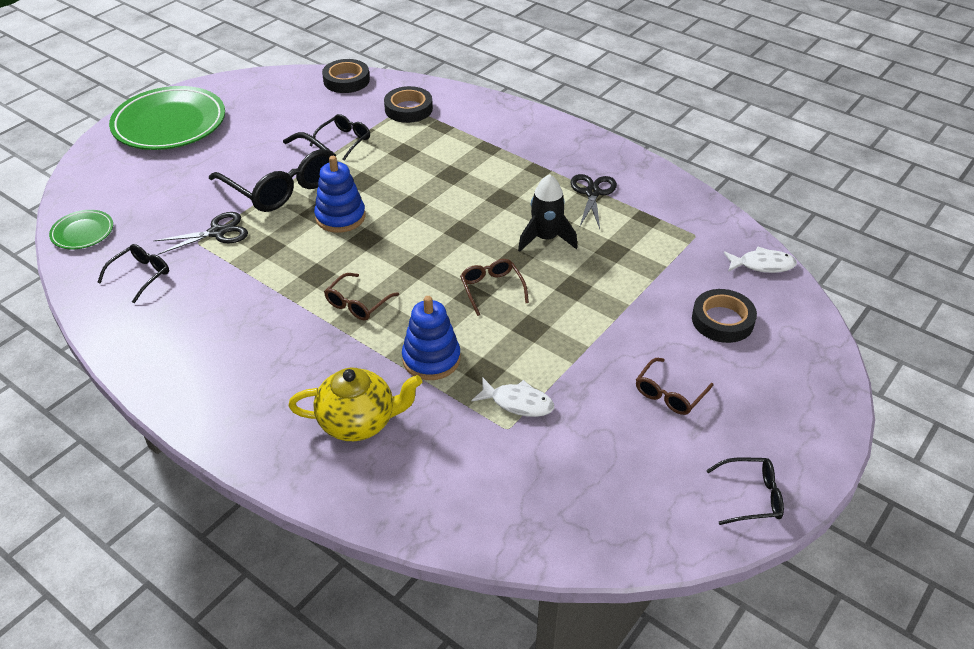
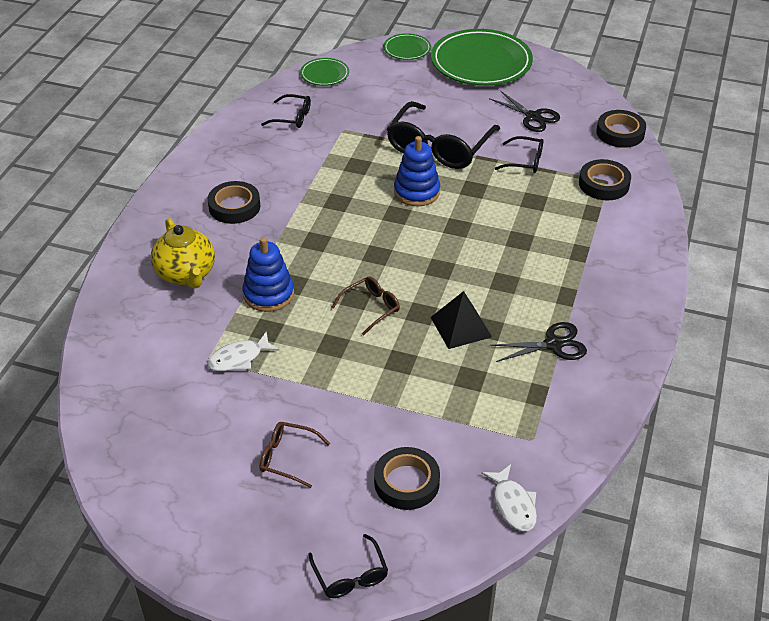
camera: 70 degrees right, 0 degrees up
(97, 163) = (407, 49): none -> green plate
(217, 232) = (360, 135): black scissors -> black scissors (533, 117)
(266, 357) = (234, 207): none -> black tape
(357, 304) = (314, 234): brown glasses -> none
(518, 403) = (239, 358): white fish -> white fish turned 60 degrees clockwise
(546, 239) = (461, 327): black rocket -> black pyramid
(751, 497) = (182, 537): black glasses -> black glasses (350, 575)

